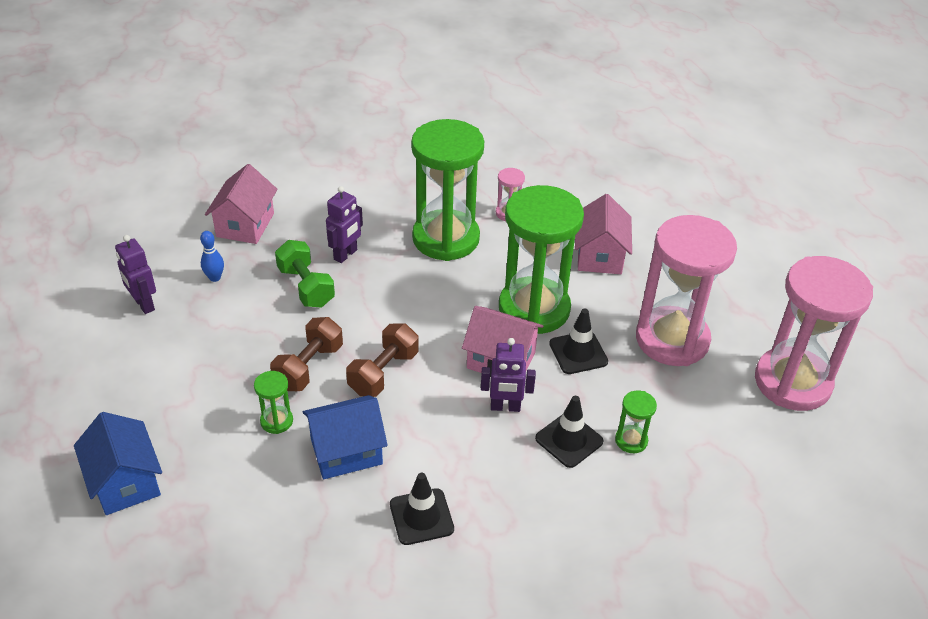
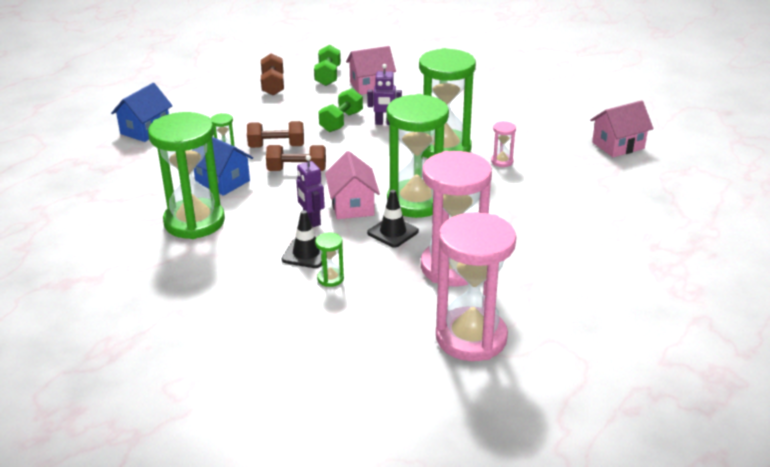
camera: 60 degrees right, 10 degrees down
(144, 304) = (273, 85): purple robot -> brown dumbbell
(177, 247) = (328, 76): none -> green dumbbell
(215, 278) = (316, 95): blue bowling pin -> none
(421, 517) = (194, 222): black traffic cone -> green hourglass
(599, 256) = (505, 210): pink house -> pink house (618, 145)

